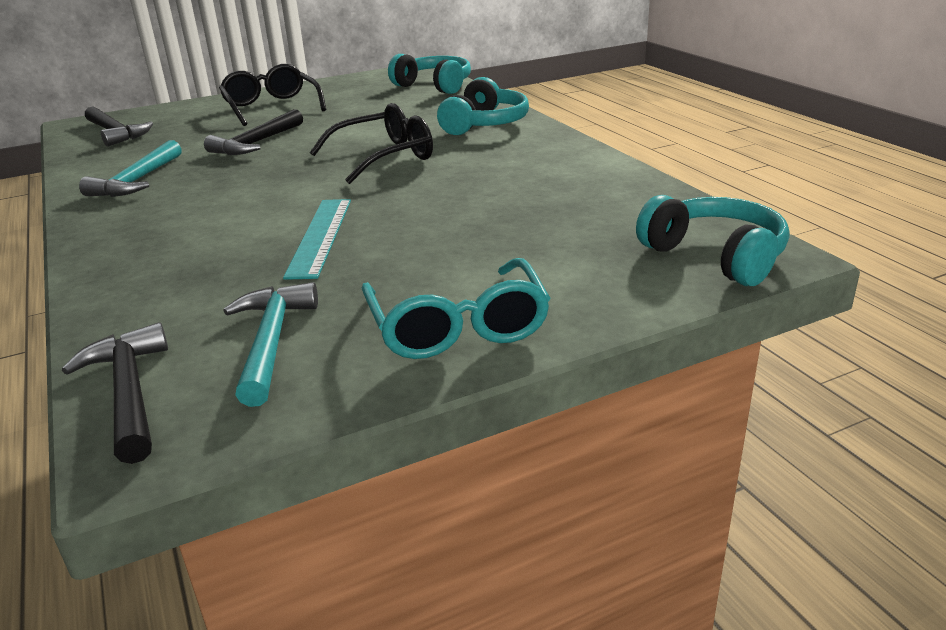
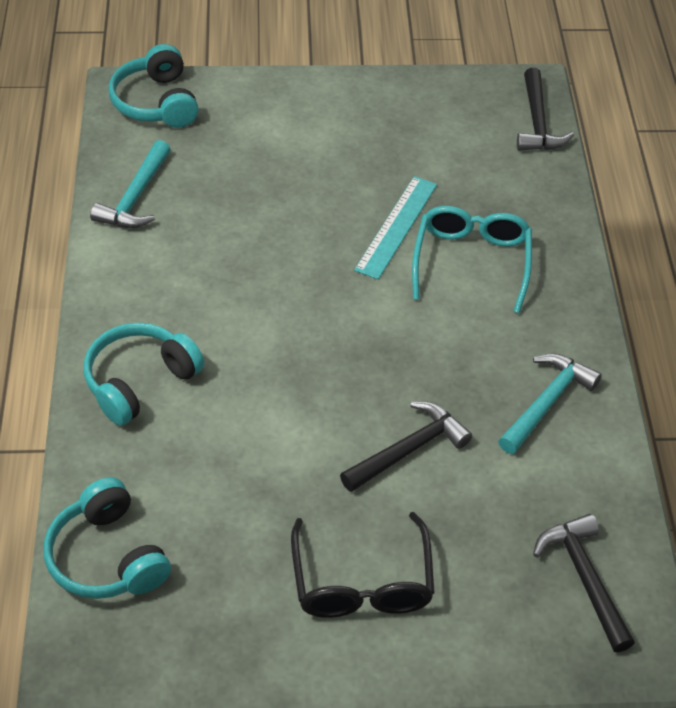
camera: 160 degrees left, 20 degrees up
(271, 342) = (456, 131): turquoise hammer -> turquoise hammer (135, 197)
(384, 157) = (287, 345): black glasses -> none
(457, 326) = (349, 105): turquoise glasses -> turquoise glasses (471, 262)

